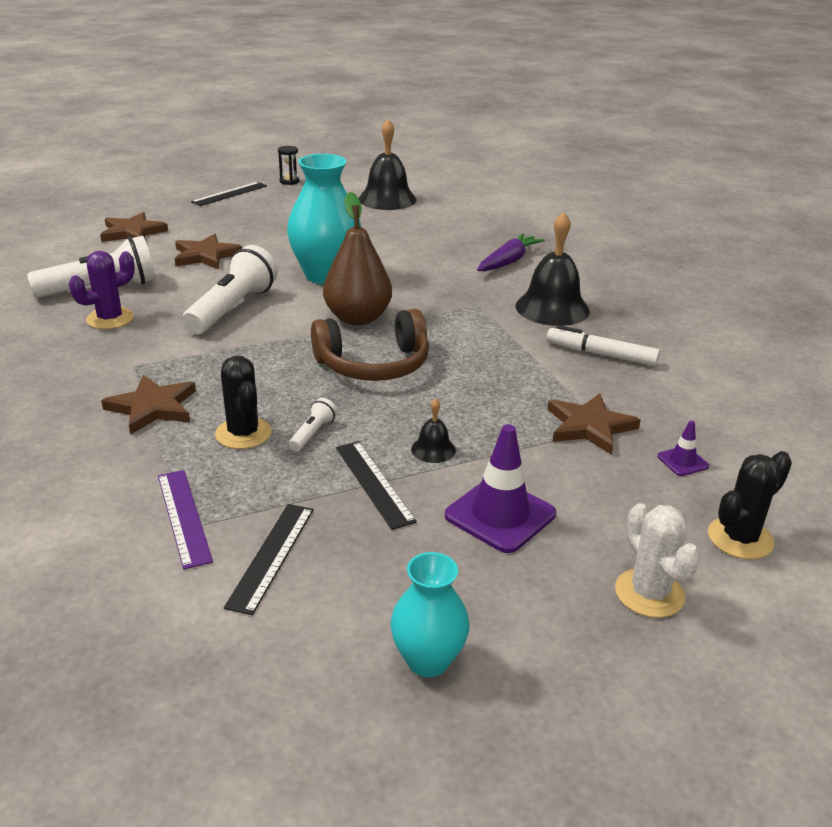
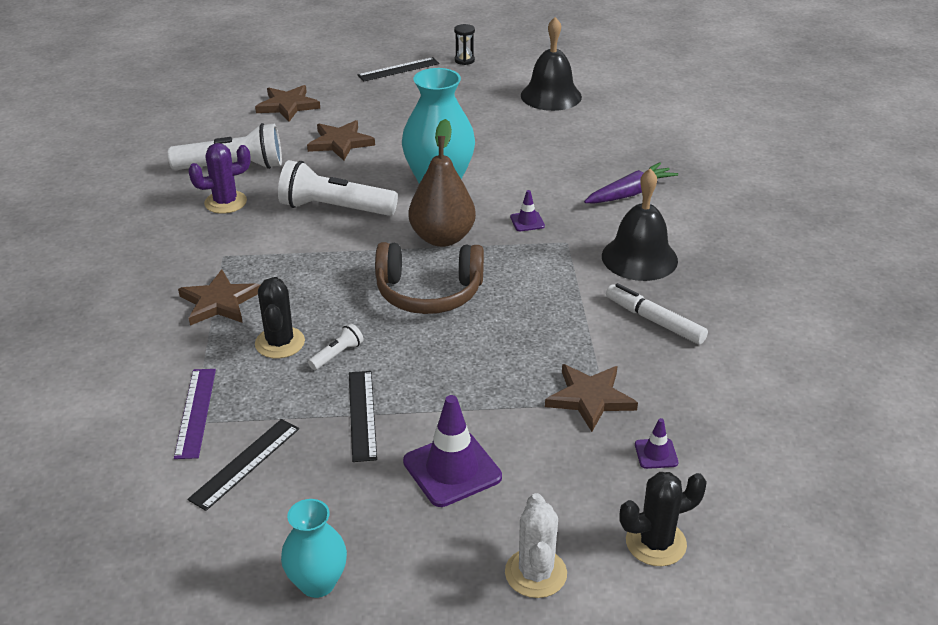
camera: 20 degrees right, 5 degrees up
(232, 309) = (334, 208): white flashlight -> white flashlight turned 120 degrees counterclockwise
(430, 294) = (527, 221): none -> purple traffic cone
(433, 449) = (432, 392): black bell -> none

